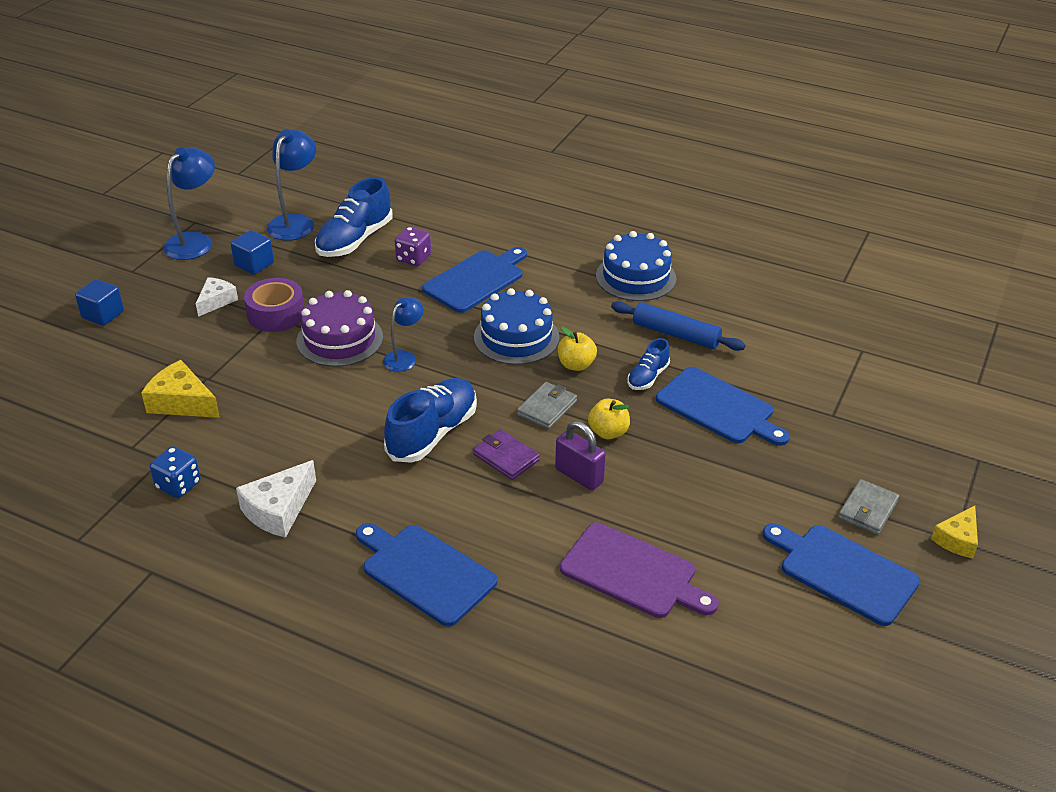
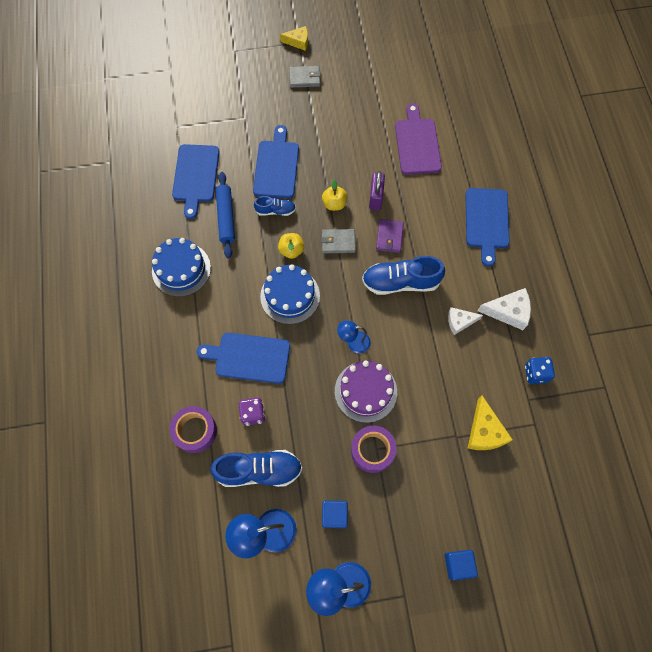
camera: 125 degrees left, 30 degrees up
(216, 301) = (389, 502): white cheese -> white cheese (460, 322)
(440, 220) = (195, 431): none -> purple tape
(843, 572) = (352, 72): blue cutting board -> blue cutting board (196, 176)

